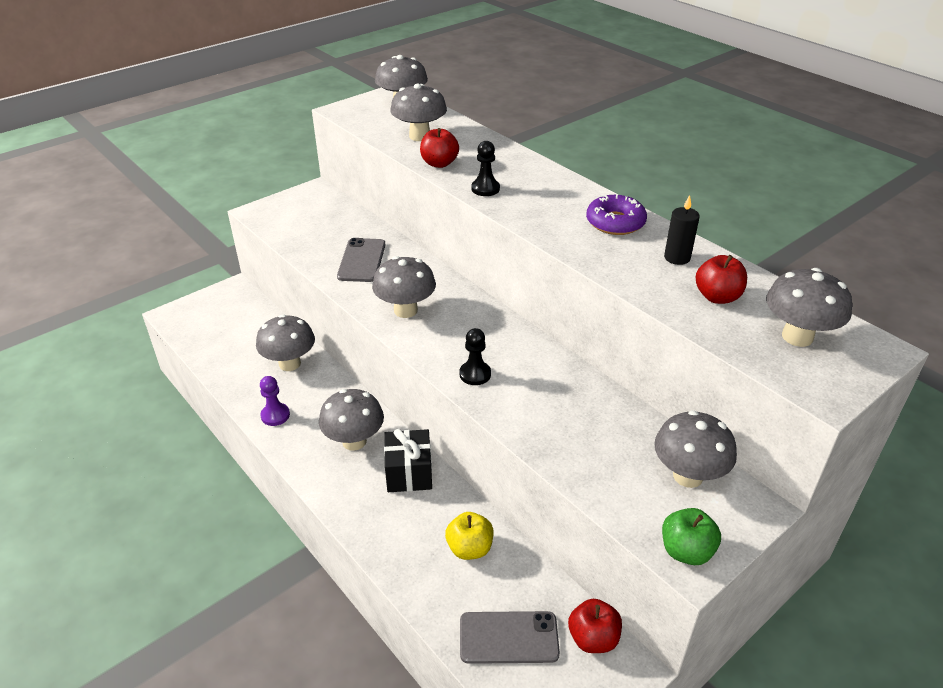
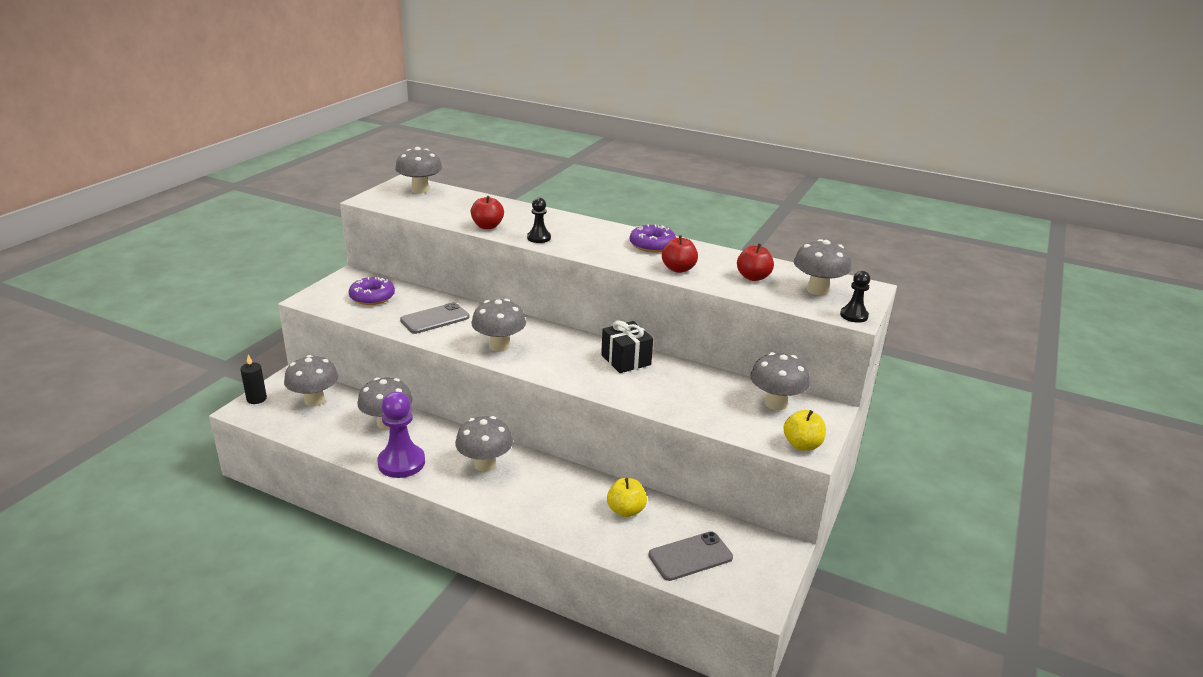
camera: 25 degrees left, 10 degrees down
(275, 415) = (401, 463): purple pawn -> purple pawn, size x1.77
(318, 220) = (372, 297): none -> purple donut
(362, 260) = (435, 319): grey phone -> grey phone turned 75 degrees clockwise
(409, 473) = (545, 475): black gift -> black gift (626, 360)
(419, 136) = (454, 210): grey mushroom -> grey mushroom (314, 400)
(475, 374) = (586, 376): black pawn -> black pawn (854, 315)
(593, 638) = (748, 539): red apple -> red apple (678, 269)
(677, 258) = (710, 259): black candle -> black candle (256, 399)
(686, 551) = (802, 445): green apple -> yellow apple

